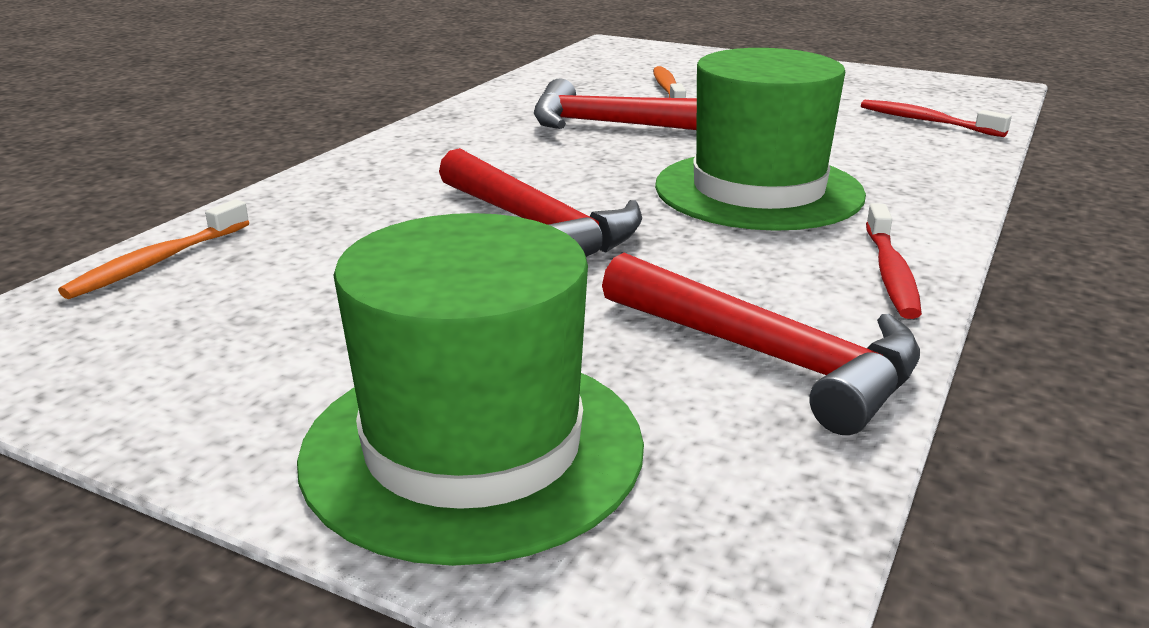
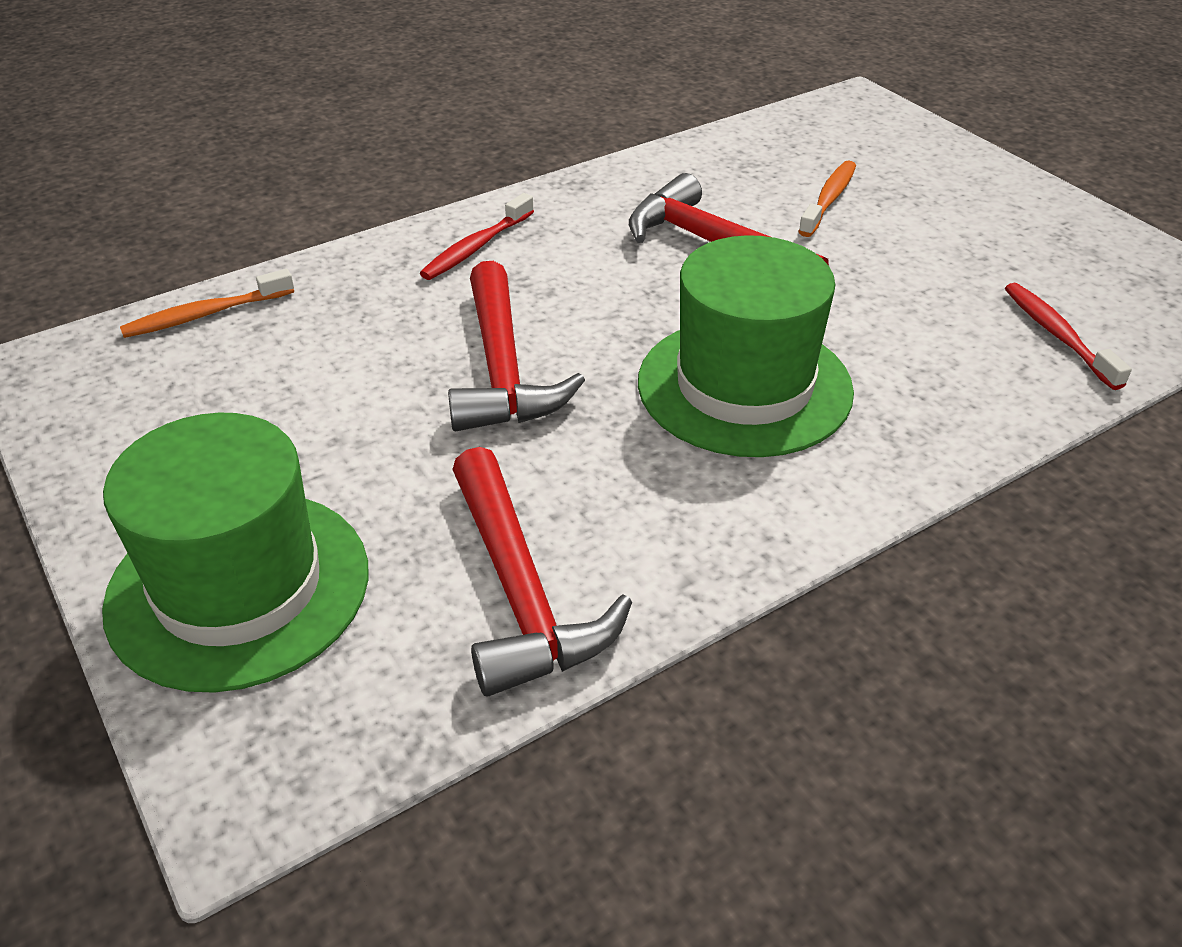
camera: 30 degrees right, 15 degrees up
(891, 273) = (736, 540): red toothbrush -> red toothbrush (476, 247)

